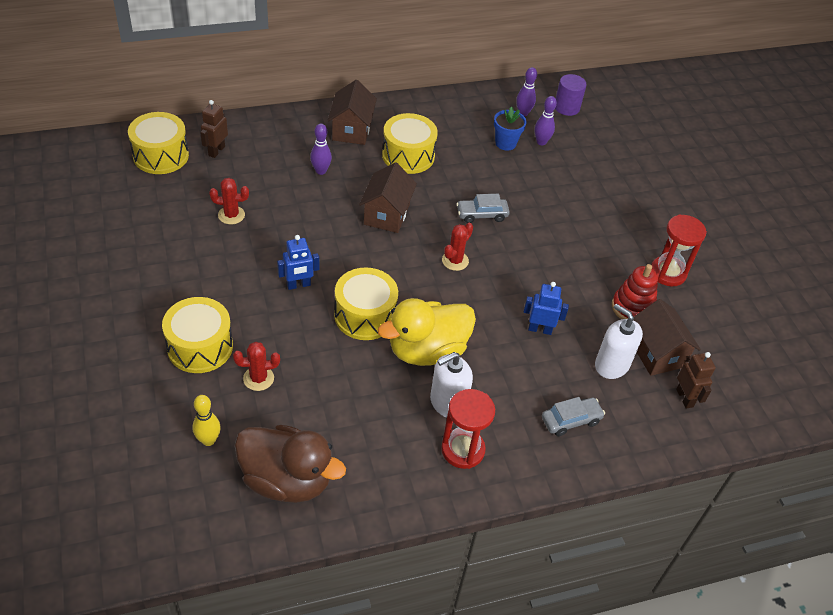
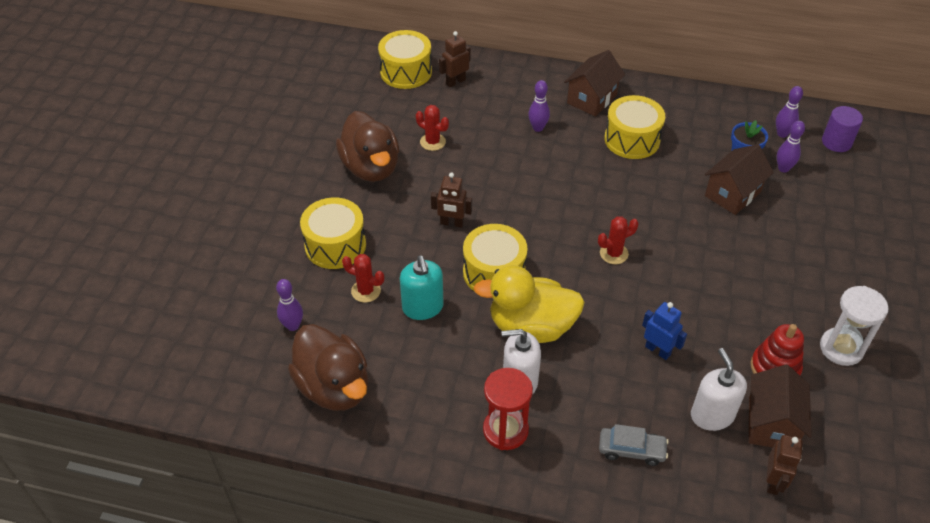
camera: 35 degrees right, 0 degrees up
(186, 260) = (371, 168): none -> brown duck
(208, 440) = (293, 326): yellow bowling pin -> purple bowling pin
(298, 285) = (452, 223): blue robot -> brown robot
(322, 372) = (422, 307): none -> turquoise soap dispenser
(386, 214) = (574, 187): brown house -> brown house (732, 194)
(482, 215) = (670, 219): grey car -> none
(668, 273) = (841, 348): red hourglass -> white hourglass

